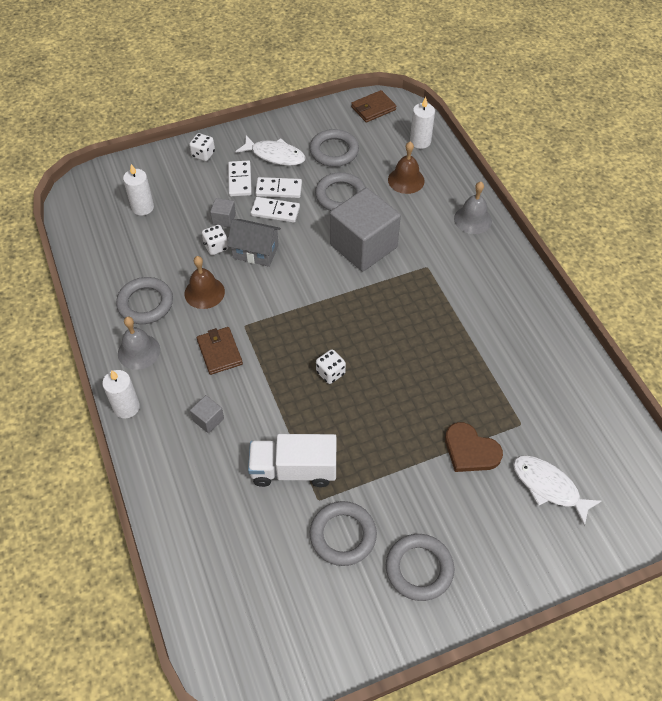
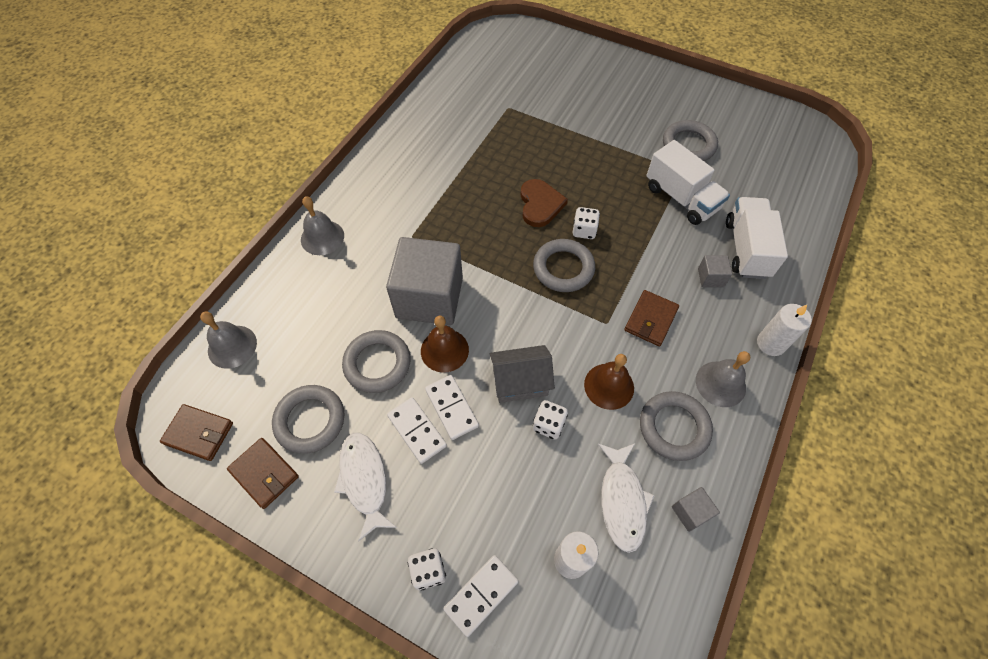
camera: 130 degrees left, 5 degrees up
(203, 470) = (746, 249): none -> white truck
(224, 219) = (507, 450): grey cube -> grey cube (690, 512)
(240, 180) = (436, 485): white domino -> white domino (481, 595)
(255, 252) = (520, 382): grey house -> grey house turned 75 degrees counterclockwise
(322, 122) = (264, 473): none -> brown wallet
(406, 180) = (307, 321): brown bell -> brown bell (444, 350)
(419, 569) = (662, 101): grey ring -> grey ring (563, 268)
(420, 141) = (232, 346): white candle -> grey bell
(470, 450) = (557, 120): brown heart -> brown heart (540, 204)
(549, 487) = (541, 75): white fish -> white fish (622, 500)

